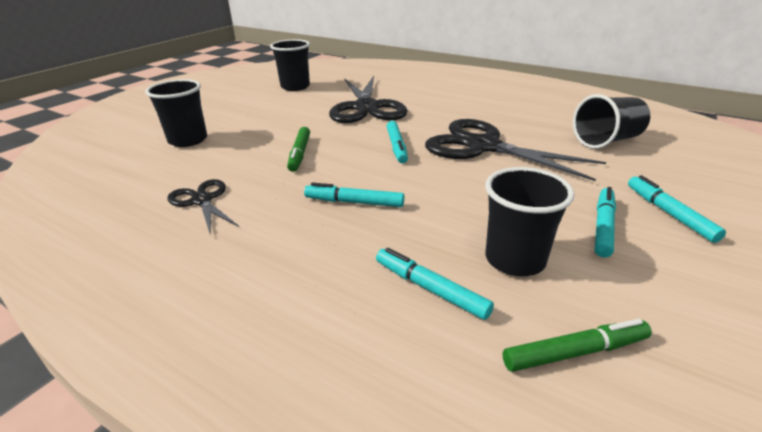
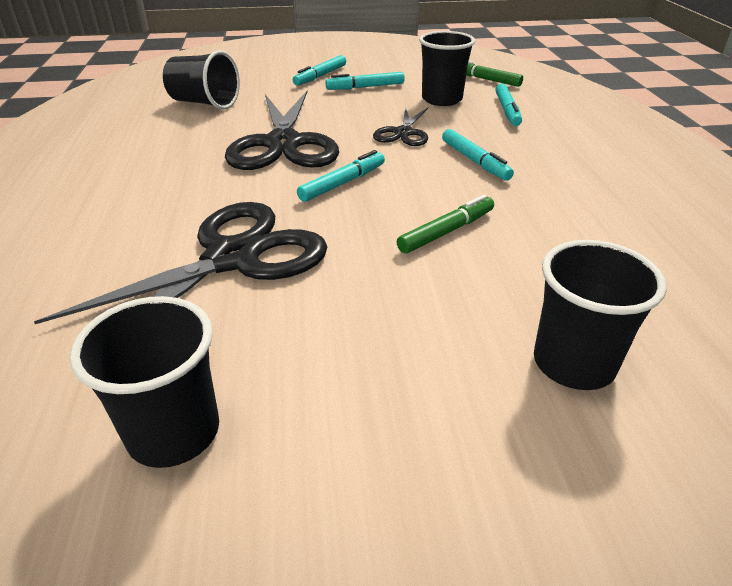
camera: 130 degrees left, 5 degrees up
(202, 200) = (611, 231): black scissors -> black scissors (403, 133)

